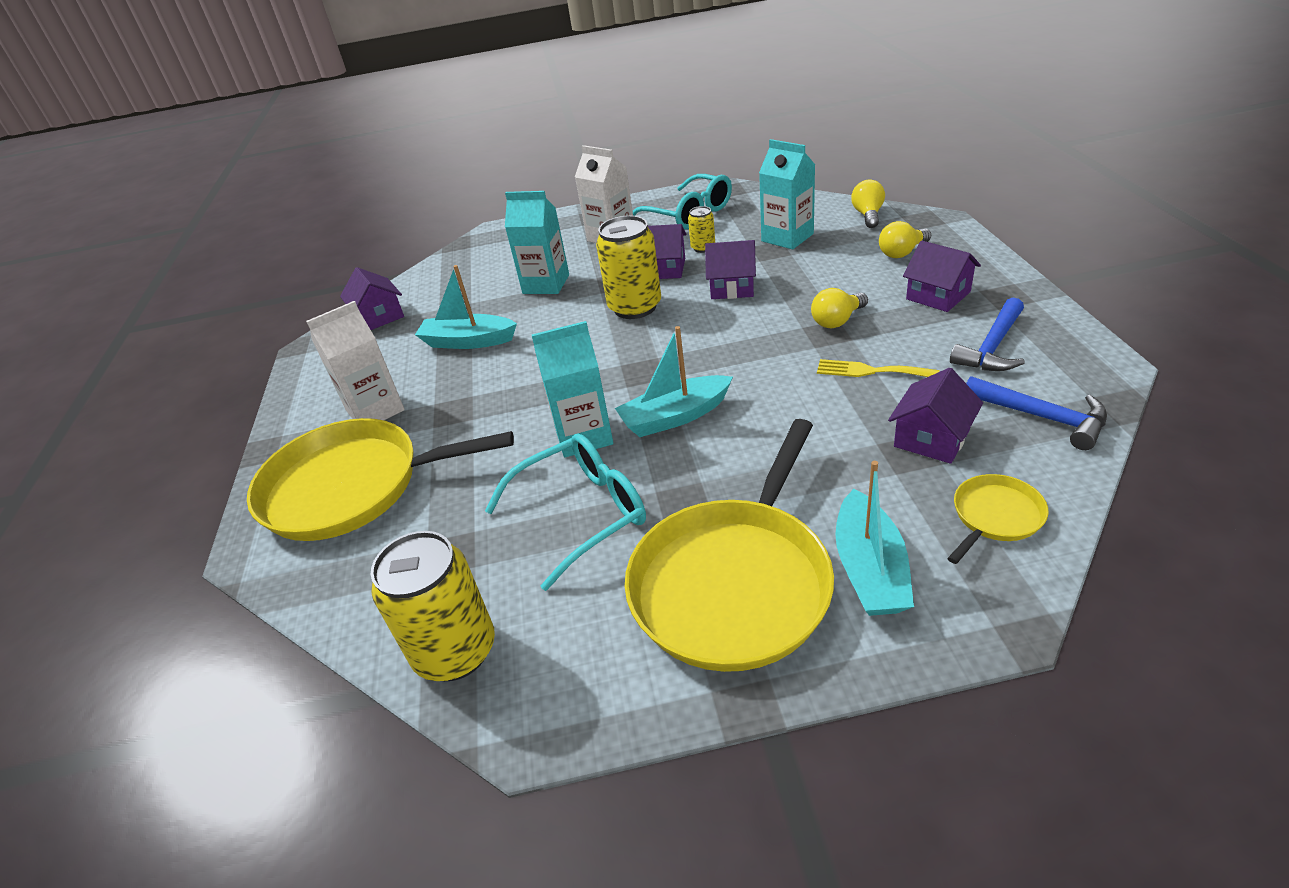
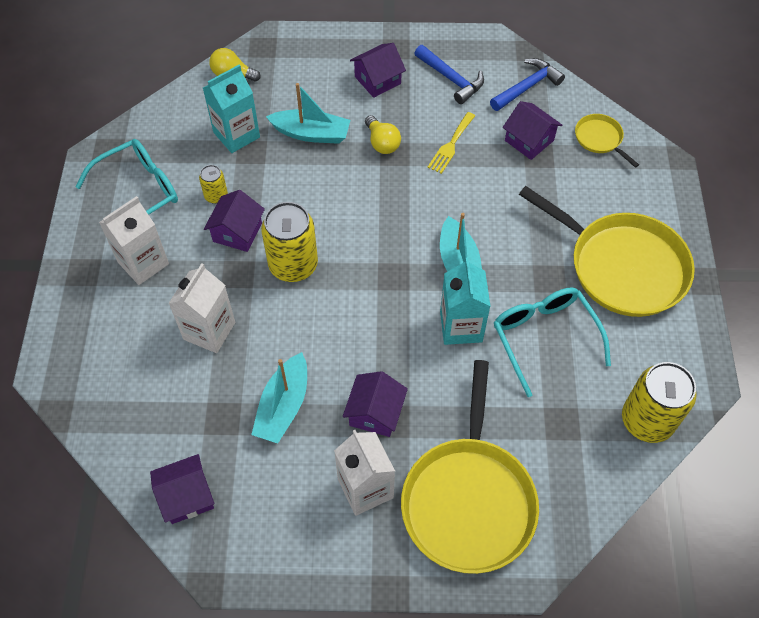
camera: 85 degrees left, 20 degrees up
(546, 284) = (209, 331): turquoise carton -> white carton
(732, 287) = (298, 191): purple house -> purple house (375, 413)
(869, 569) = (625, 203): turquoise boat -> turquoise boat (311, 133)
(902, 253) = (307, 76): yellow light bulb -> none

